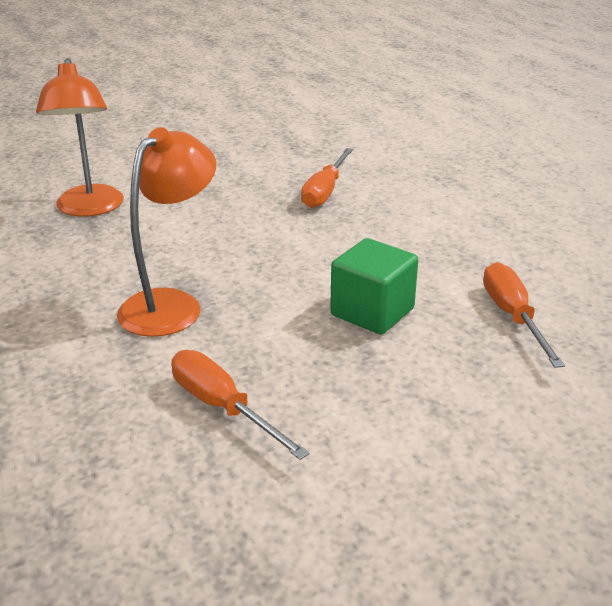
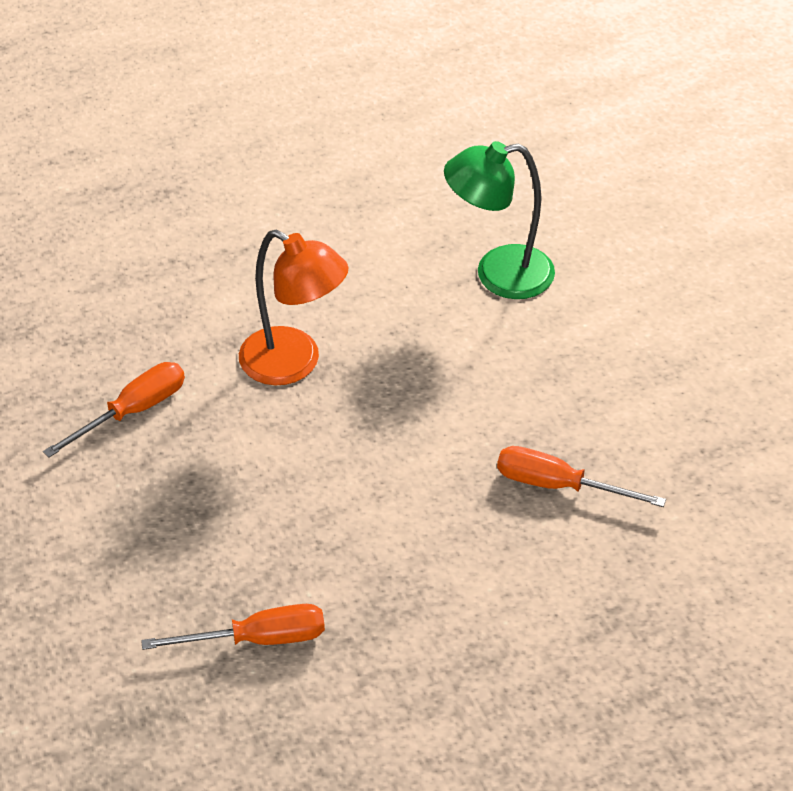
camera: 90 degrees right, 15 degrees up
(89, 209) = (498, 275): orange lamp -> green lamp
(372, 312) = (272, 519): green cube -> none

